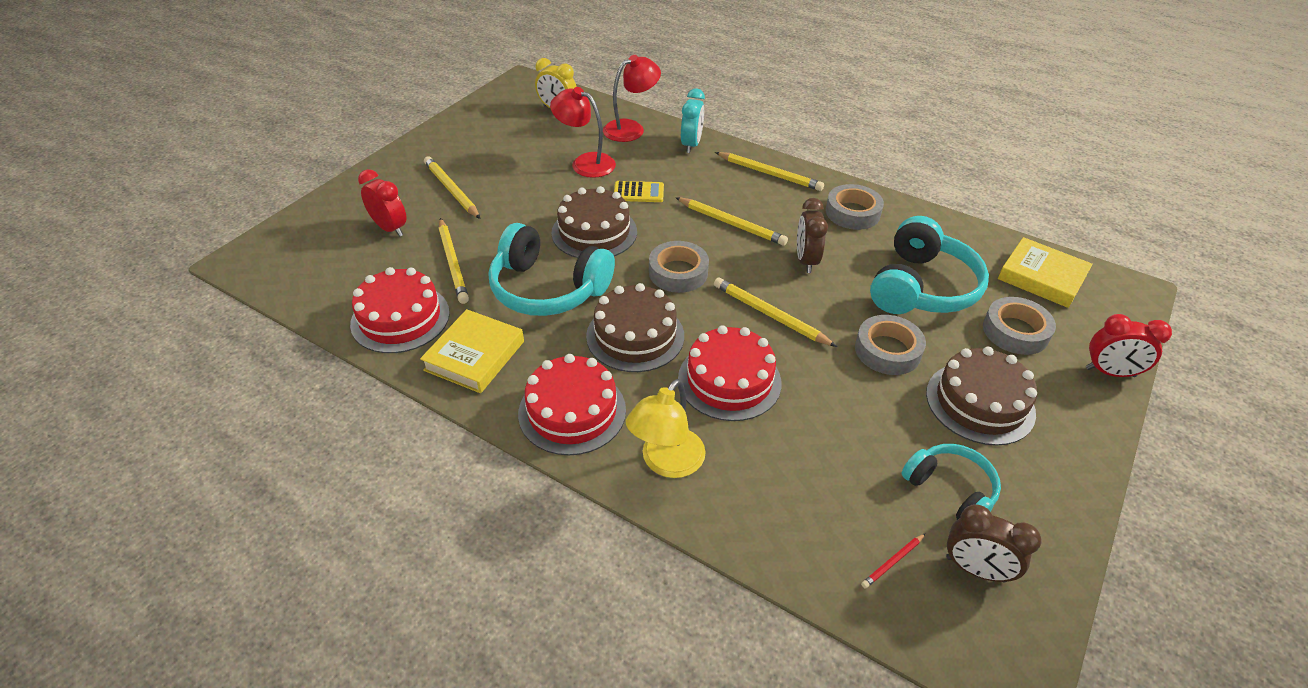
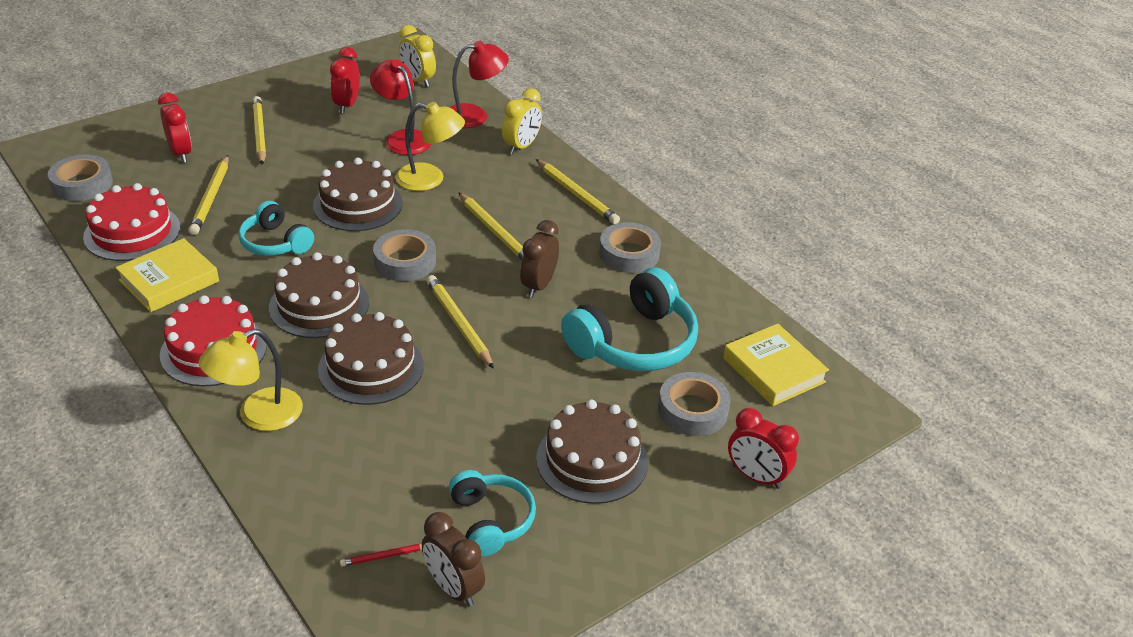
camera: 20 degrees right, 5 degrees down
(512, 145) = (347, 105): none -> red clock
(548, 288) = (275, 243): turquoise headphones -> turquoise headphones, size x0.60
(638, 192) = (430, 179): yellow calculator -> yellow lamp
(691, 145) = (521, 146): turquoise clock -> yellow clock
(729, 380) = (371, 367): red cake -> brown cake
(887, 350) = (544, 388): grey tape -> grey tape (82, 184)

